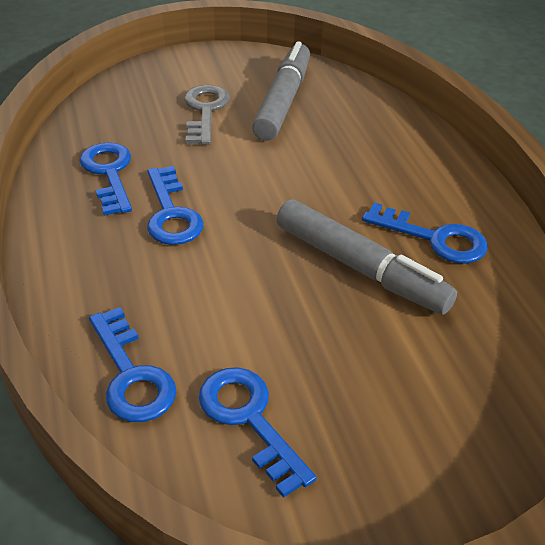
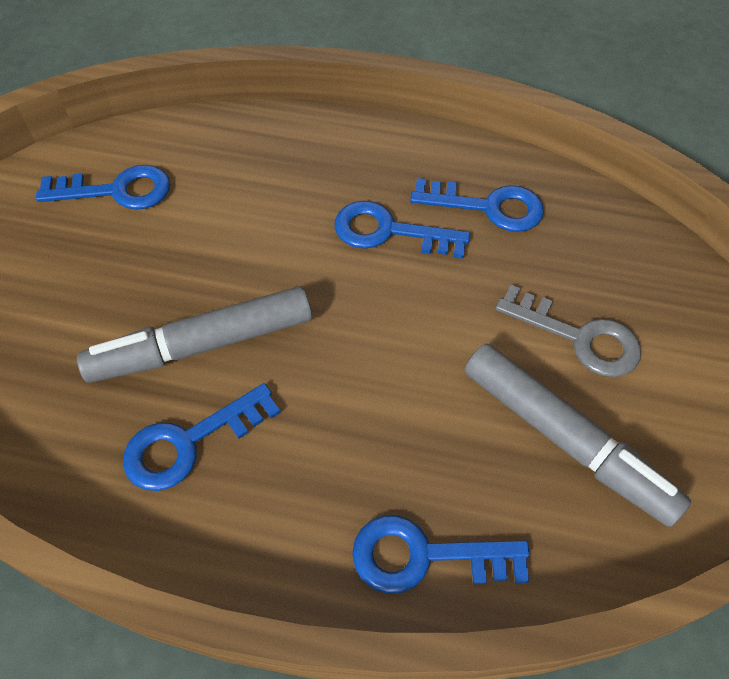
camera: 120 degrees right, 15 degrees up
(131, 375) = (212, 144): blue key -> blue key (424, 556)

